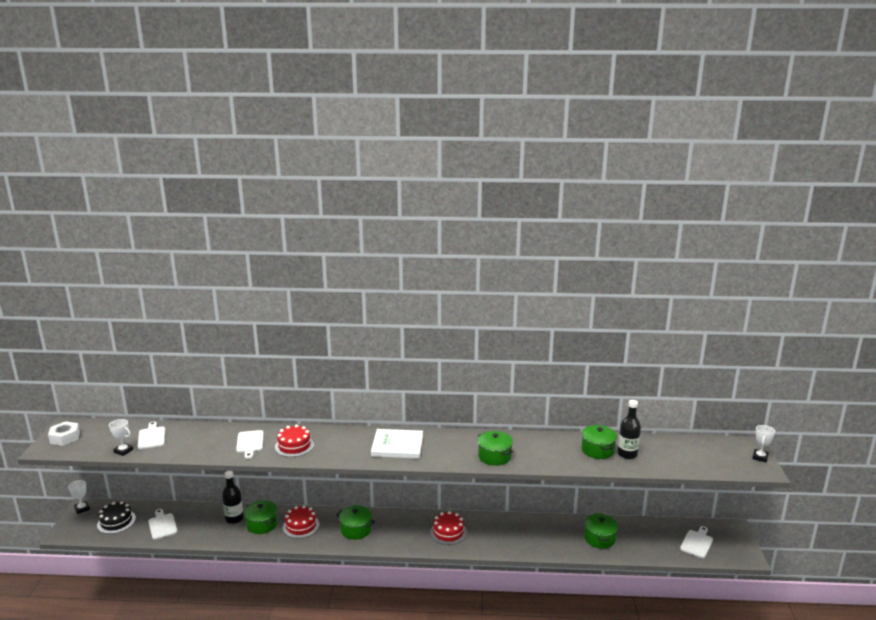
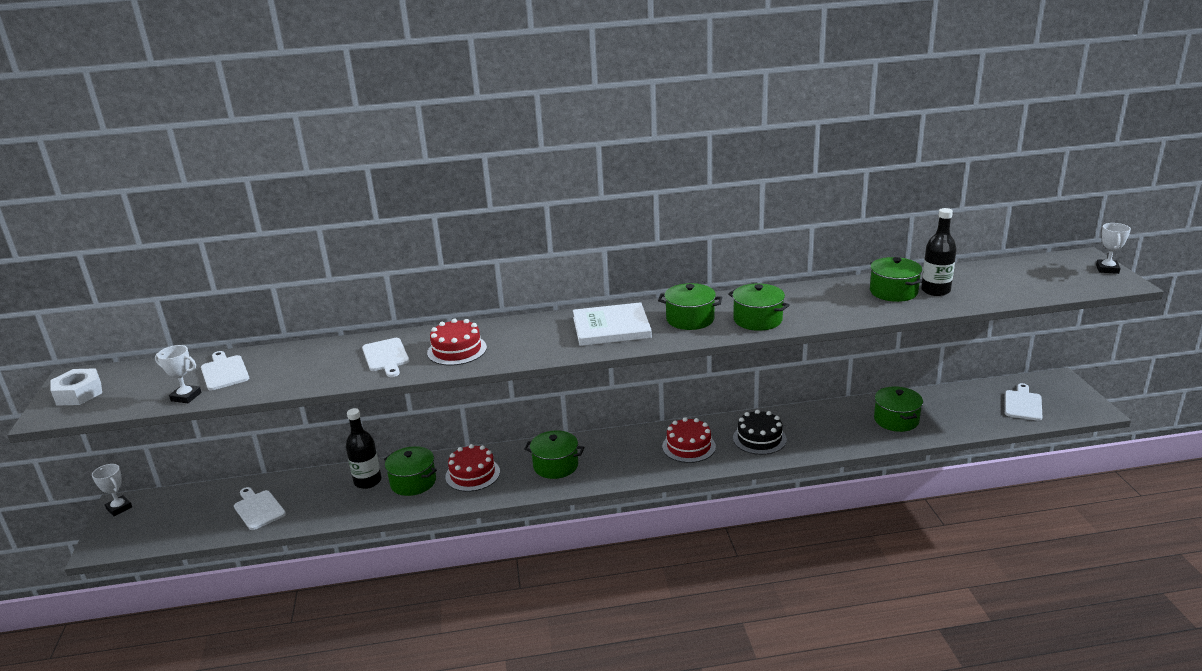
camera: 10 degrees left, 5 degrees up
(116, 521) = (182, 516): black cake -> black cake (759, 439)
(451, 448) = (690, 319): none -> green pot

